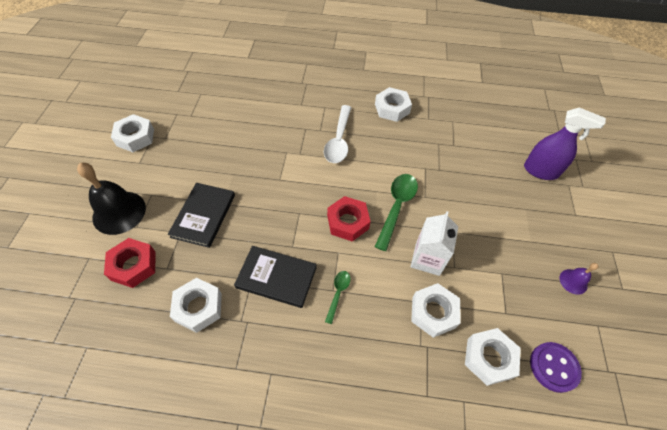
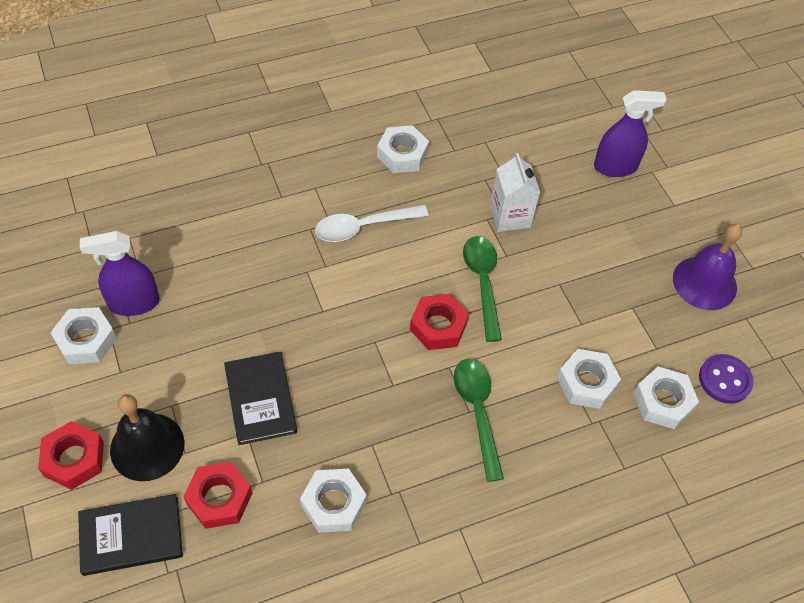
camera: 30 degrees left, 0 degrees up
(76, 200) = (74, 459): none -> red nut
(176, 128) = (134, 303): none -> purple spray bottle
(276, 277) = (399, 428): black book -> black book (131, 536)
(338, 293) = (477, 412): green spoon -> green spoon, size x1.87
(339, 140) = (363, 227): white spoon -> white spoon turned 90 degrees clockwise
(427, 259) = (549, 327): white carton -> white carton (510, 216)
(573, 281) = (704, 282): purple bell -> purple bell, size x2.02

